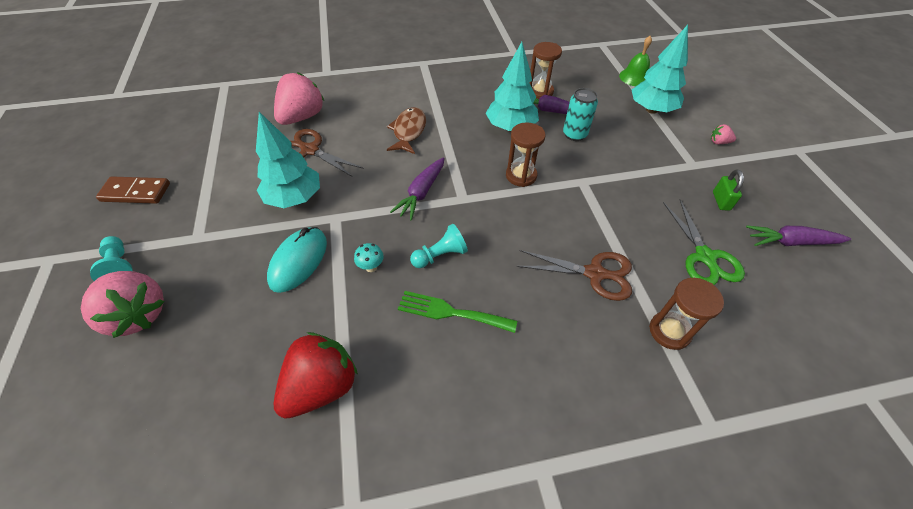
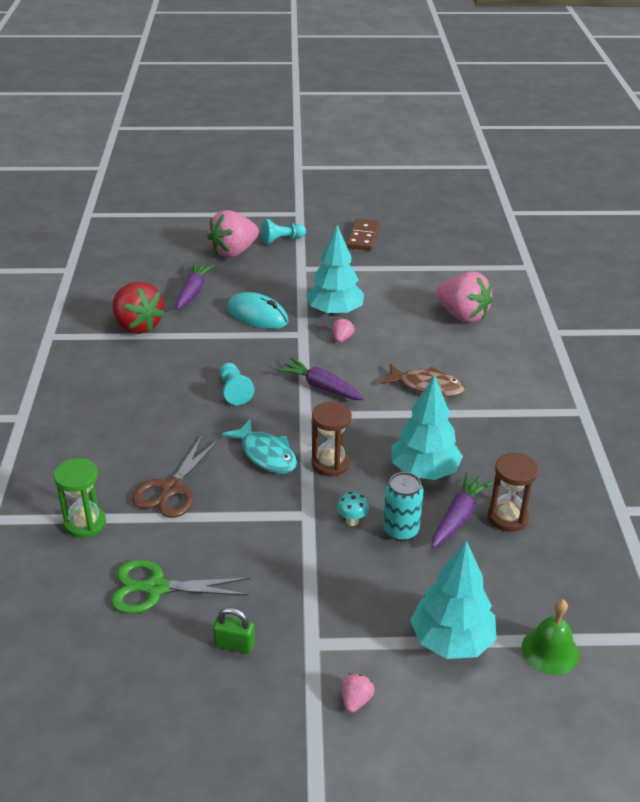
camera: 100 degrees right, 15 degrees down
(309, 150) = (404, 320): brown scissors -> none
(342, 188) = (342, 338): none -> pink strawberry
(371, 267) = (236, 351): turquoise mushroom -> turquoise mushroom (352, 521)
(451, 312) = (170, 390): green fork -> none
(524, 216) = (266, 454): none -> turquoise fish
(669, 331) = (85, 523): brown hourglass -> green hourglass
(791, 242) = (142, 690): purple carrot -> purple carrot (193, 292)

